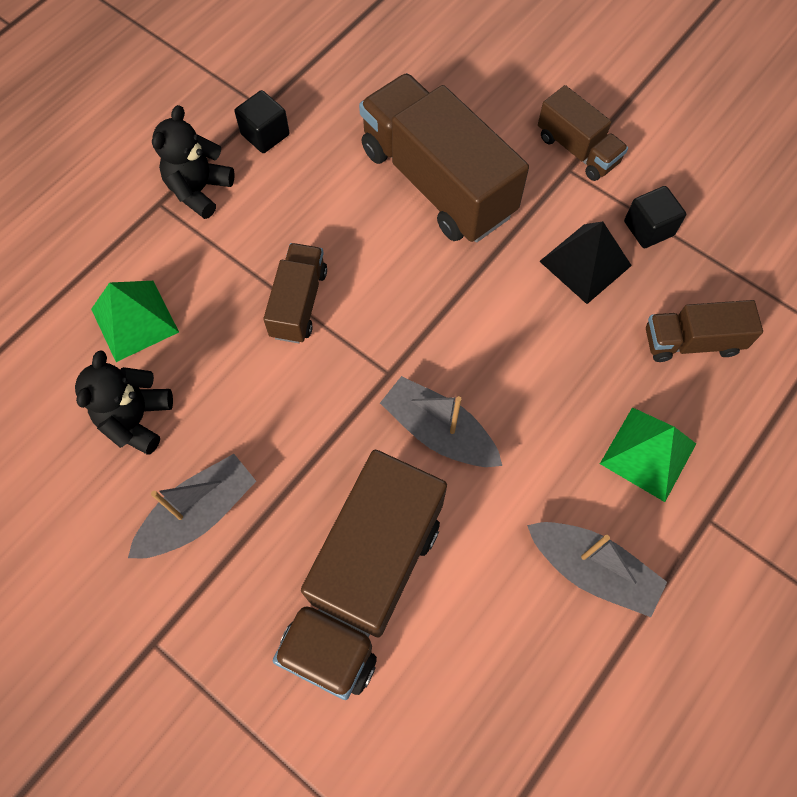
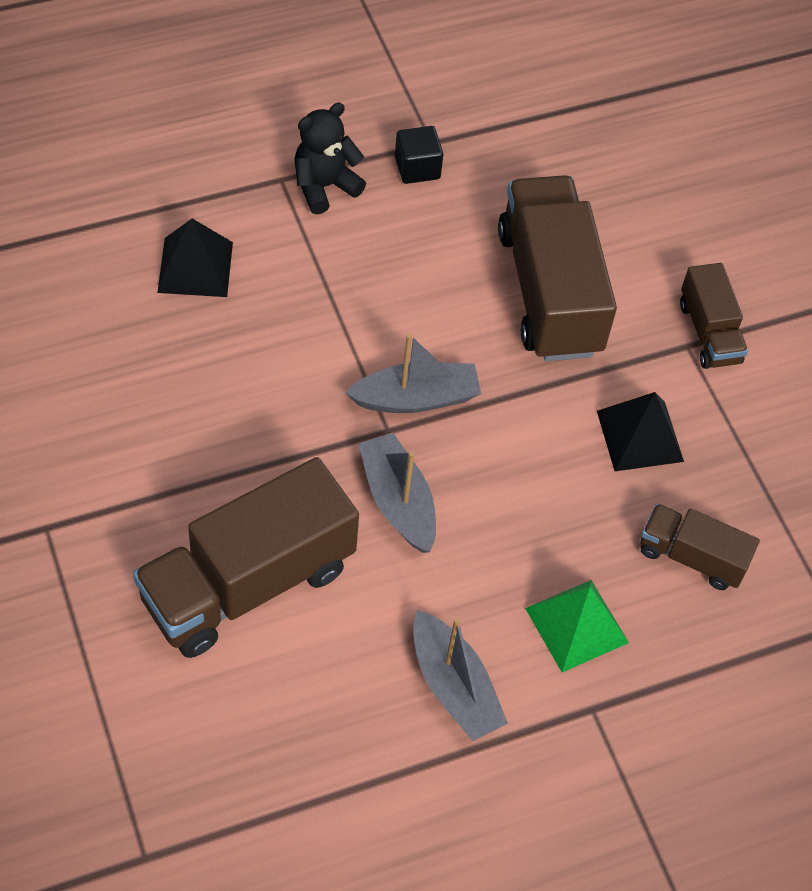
camera: 25 degrees right, 10 degrees down
(135, 320) = (195, 267): green pyramid -> black pyramid
(136, 419) = (144, 348): black teddy bear -> none
(199, 513) = (147, 450): grey boat -> grey boat (416, 398)
(299, 303) = (348, 328): brown truck -> none
(648, 228) = (726, 438): black cube -> none

